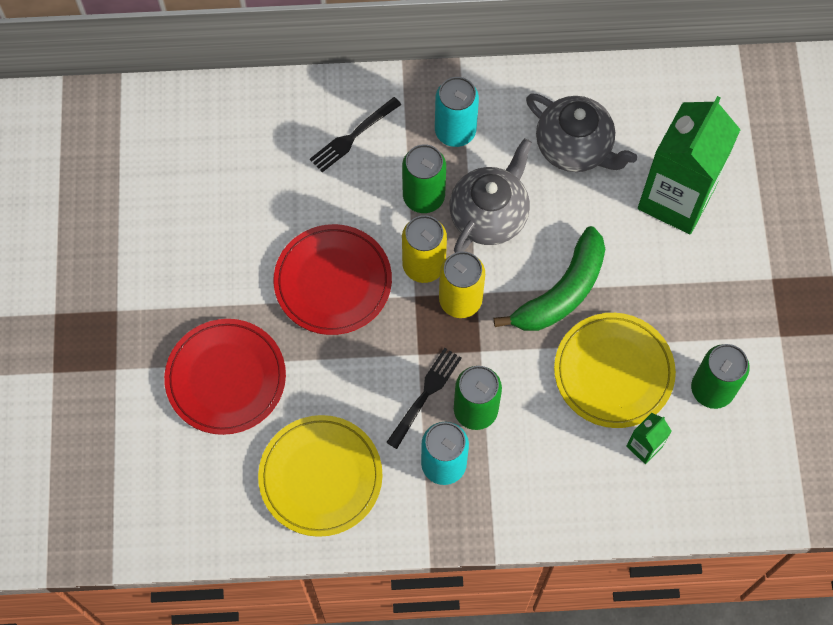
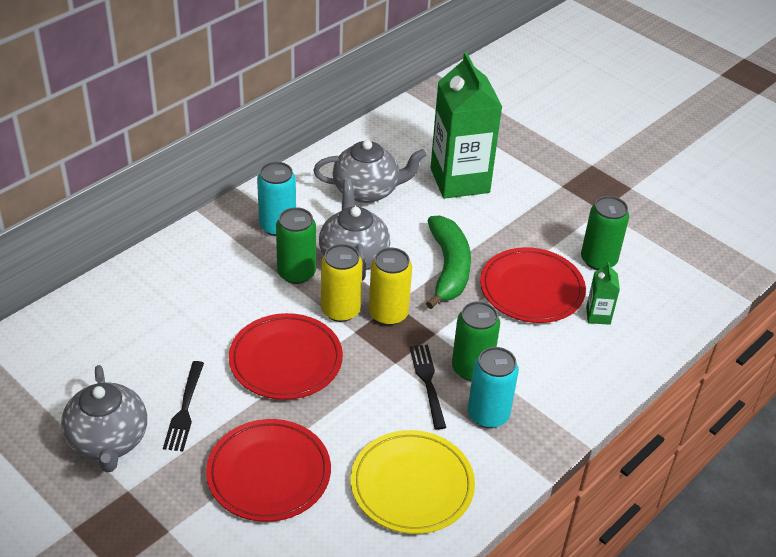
camera: 45 degrees left, 25 degrees down
(138, 254) = (108, 441): none -> grey teapot
(353, 136) = (207, 269): black fork -> black fork (185, 409)
(613, 372) = (531, 289): yellow plate -> red plate

